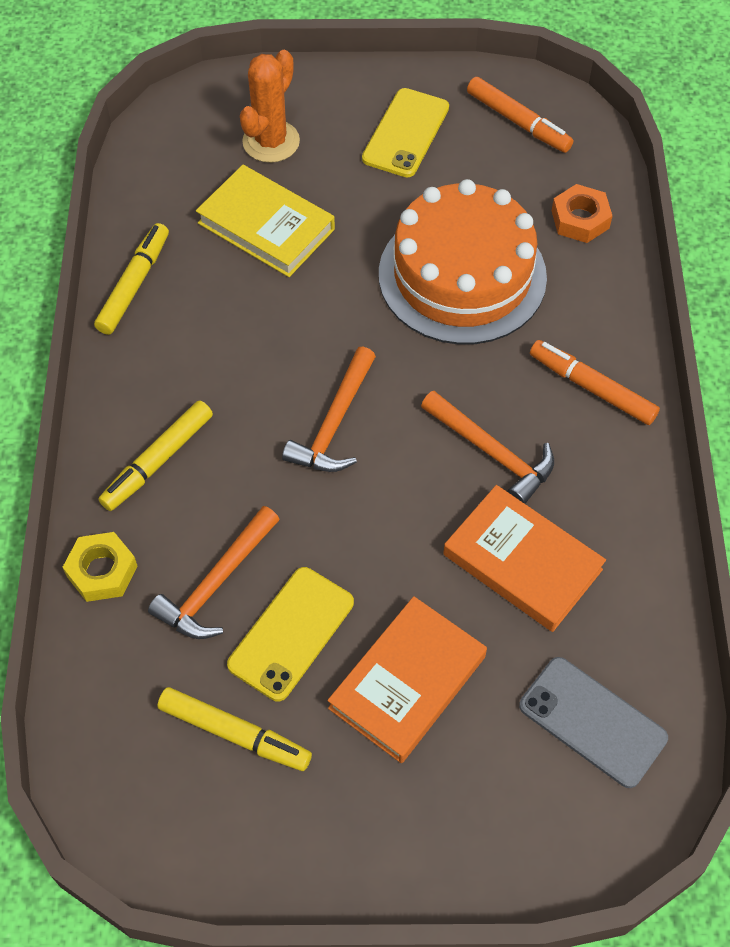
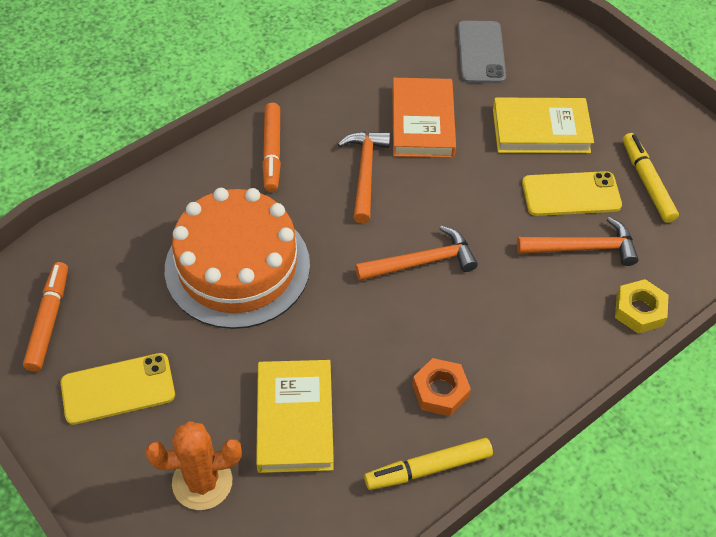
camera: 130 degrees left, 5 degrees down
(158, 461) = (543, 338): yellow marker -> none
(407, 682) = (540, 130): orange book -> yellow book
(580, 219) = (128, 229): orange nut -> orange nut (440, 391)

